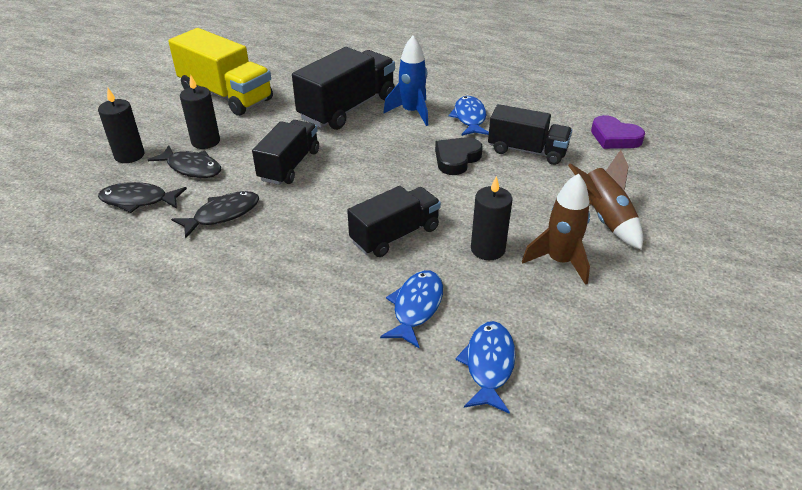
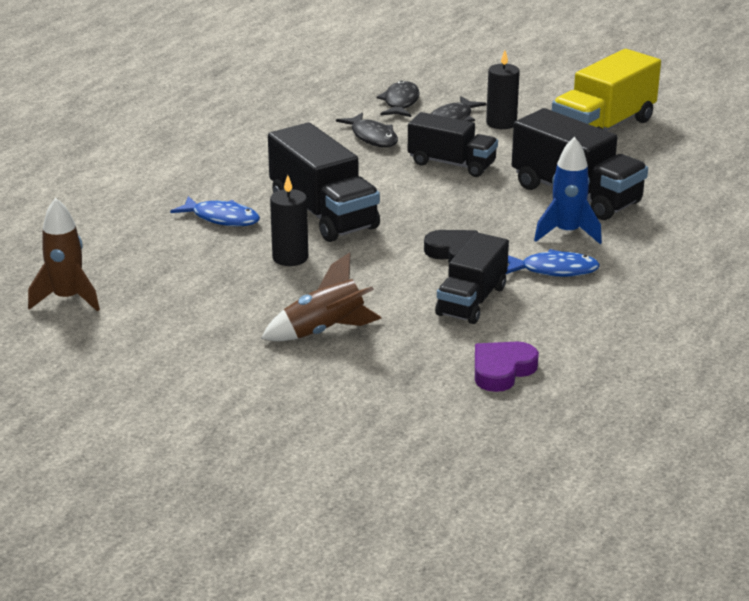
camera: 95 degrees right, 10 degrees down
(129, 155) = (476, 92): black candle -> none
(395, 235) = (323, 213): black truck -> black truck, size x1.50
(489, 365) = (145, 244): blue fish -> none
(559, 261) = (261, 293): brown rocket -> brown rocket (68, 299)

